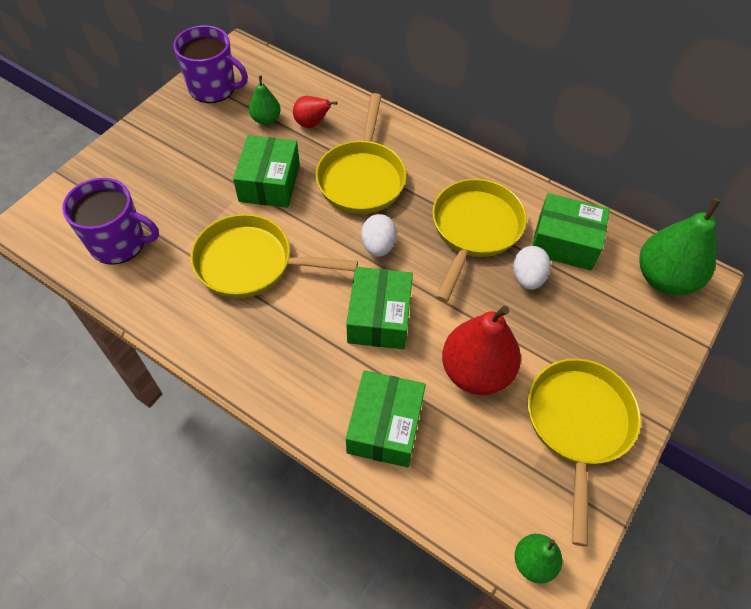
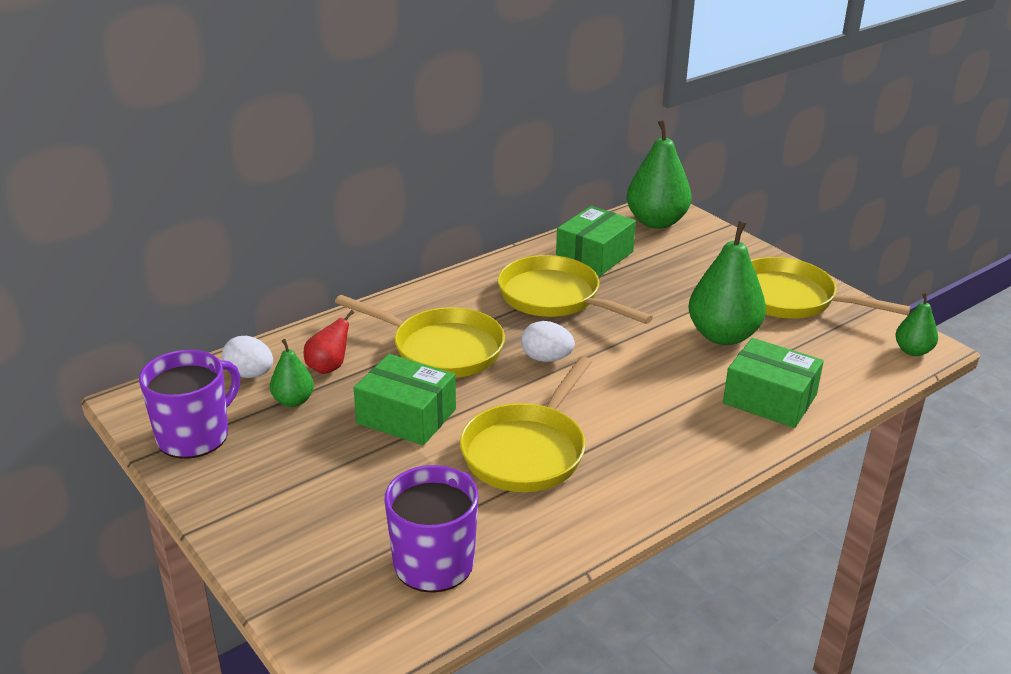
camera: 70 degrees left, 25 degrees down
(379, 317) = (640, 377): green box -> none
(476, 371) = (723, 335): red pear -> green pear
(527, 278) = (627, 284): white egg -> white egg (250, 374)

